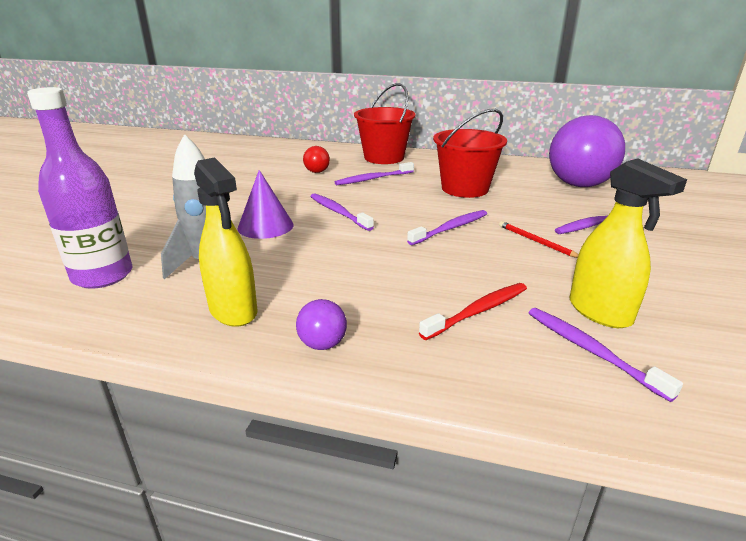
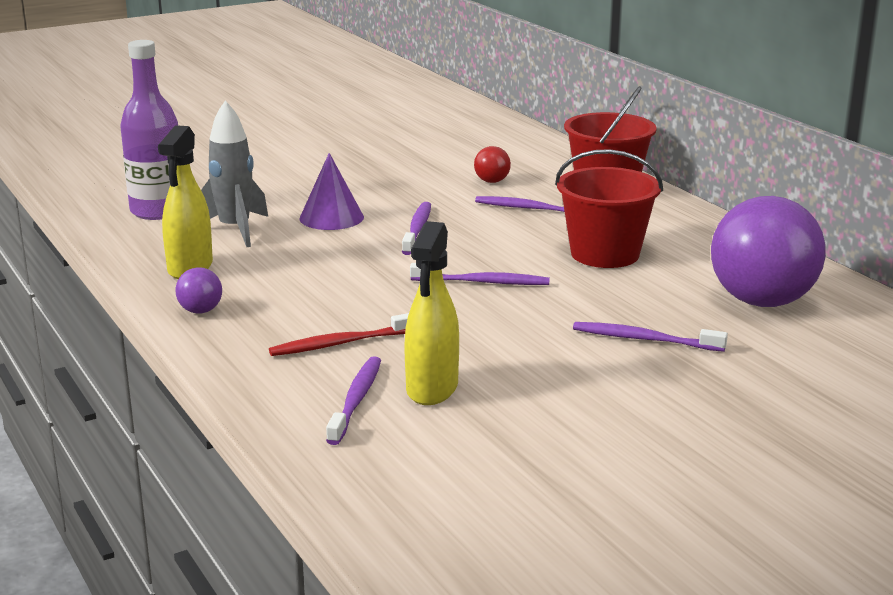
camera: 45 degrees right, 5 degrees down
(478, 311) = (341, 343): red toothbrush -> red toothbrush turned 150 degrees clockwise
(536, 241) = (533, 325): red pencil -> none

